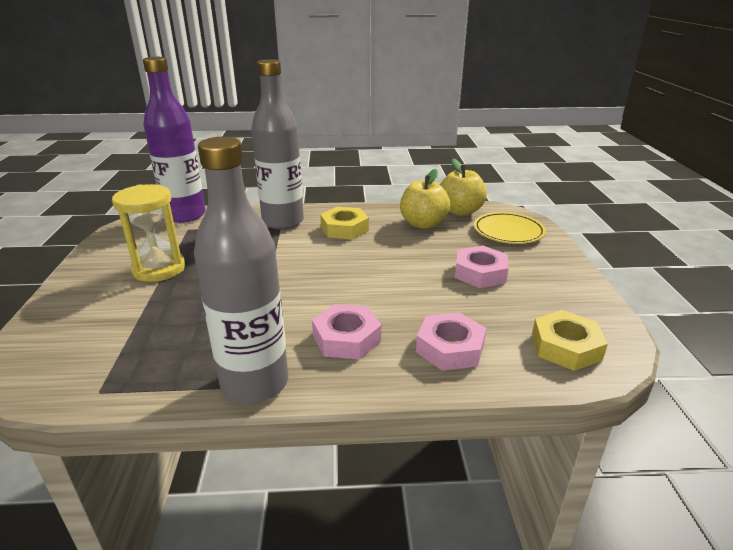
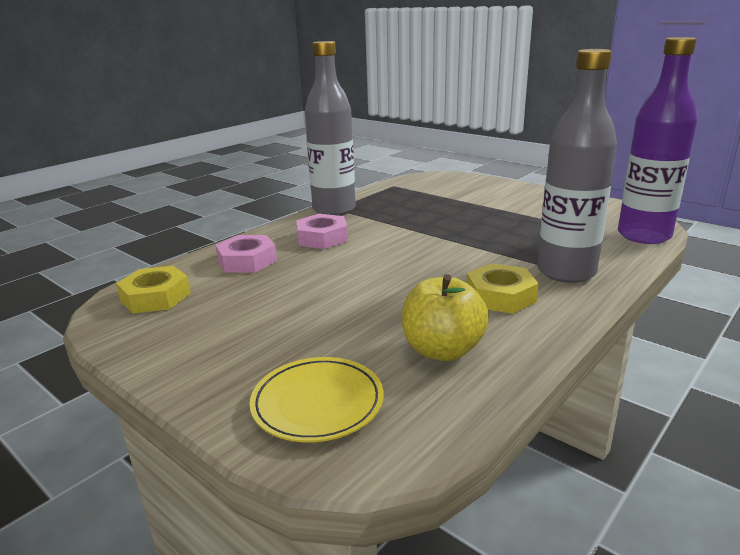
camera: 135 degrees right, 5 degrees down
(159, 269) = (520, 211): yellow hourglass -> none
(460, 211) = (439, 407): yellow apple -> none
(480, 273) = (287, 321): pink nut -> none

